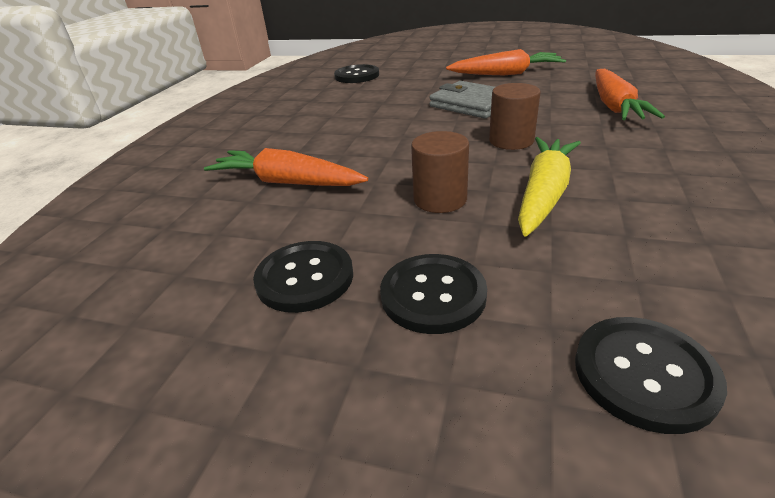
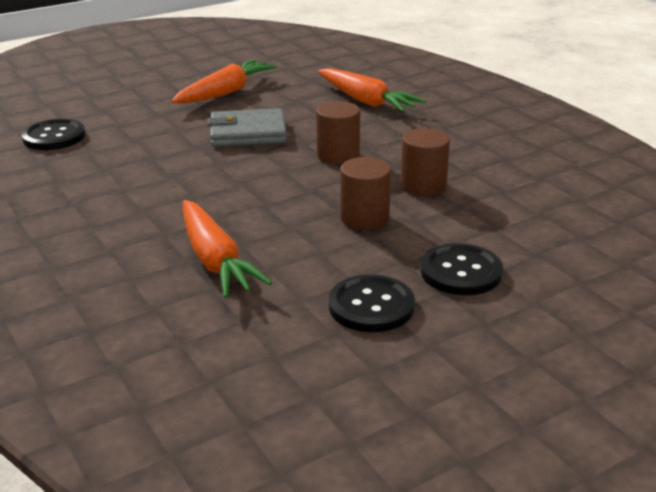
camera: 50 degrees left, 5 degrees down
(287, 182) = (215, 260): orange carrot -> orange carrot turned 90 degrees counterclockwise
(544, 194) = (423, 186): yellow carrot -> brown cylinder
(644, 374) = (596, 251): black button -> none

